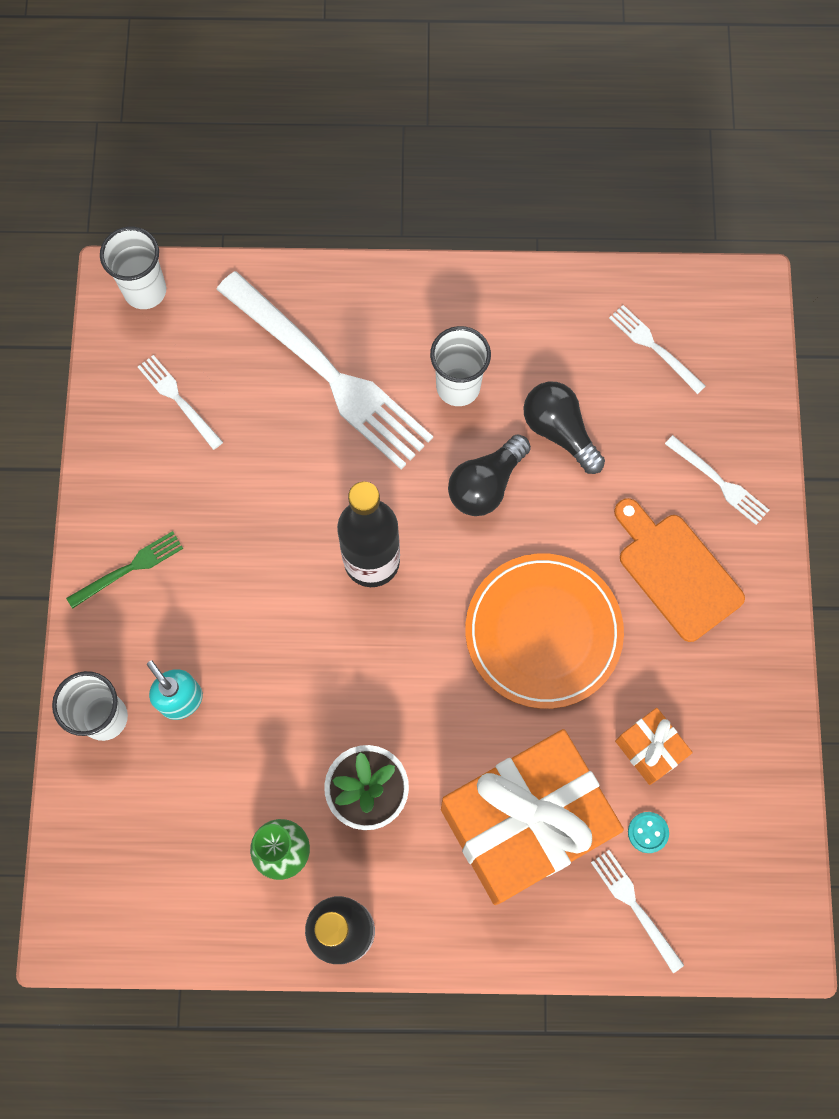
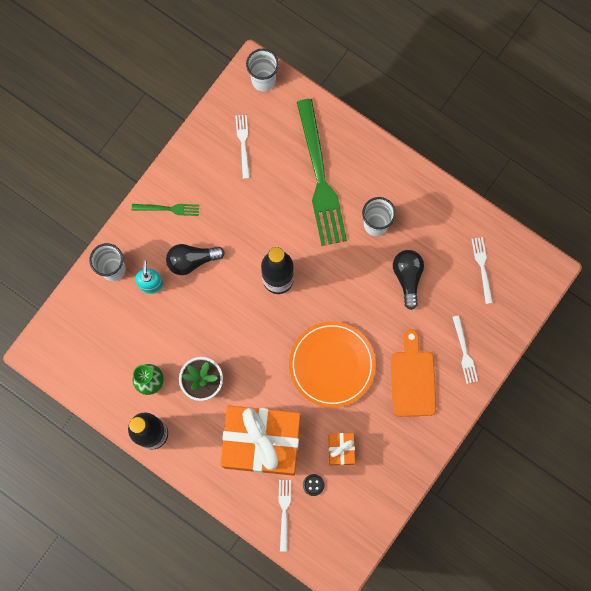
camera: 35 degrees right, 5 degrees up
(328, 374) = (320, 177): white fork -> green fork
(486, 484) = (355, 279): black light bulb -> black light bulb (192, 260)
(648, 832) = (313, 485): turquoise button -> black button

